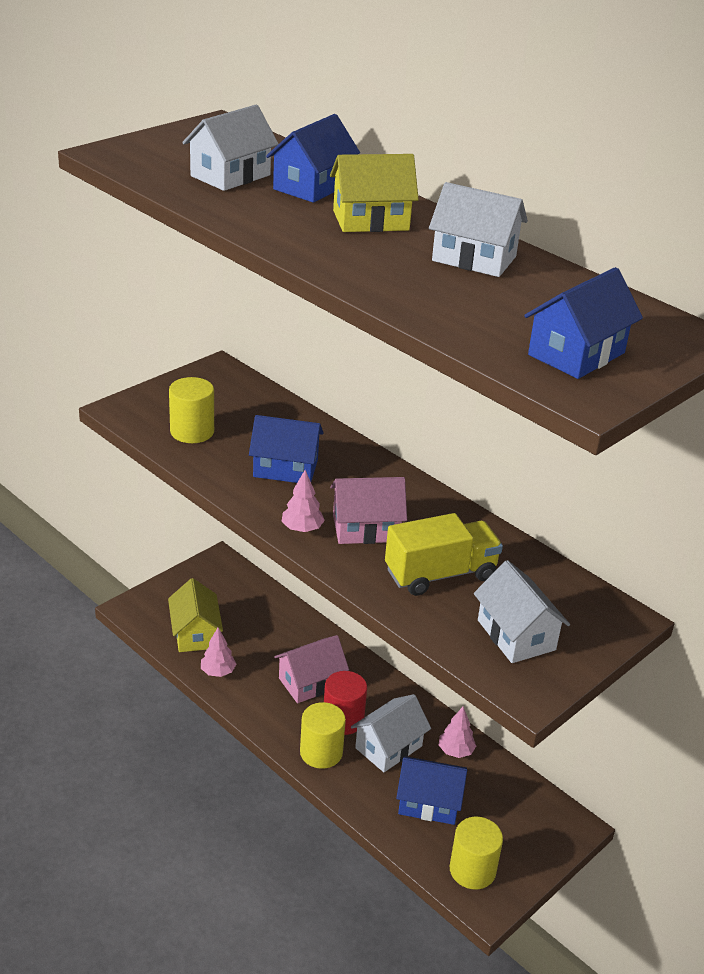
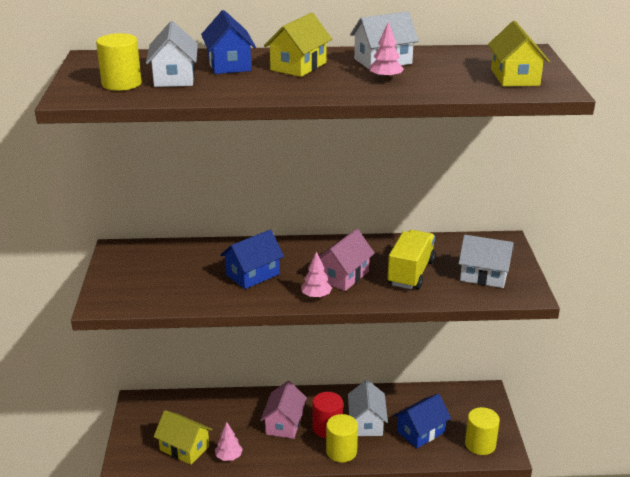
camera: 45 degrees left, 5 degrees down
(192, 431) = (167, 289): yellow cylinder -> yellow cylinder (121, 84)
(455, 751) = (396, 400): pink tree -> pink tree (385, 79)
(576, 354) = (515, 77): blue house -> yellow house

